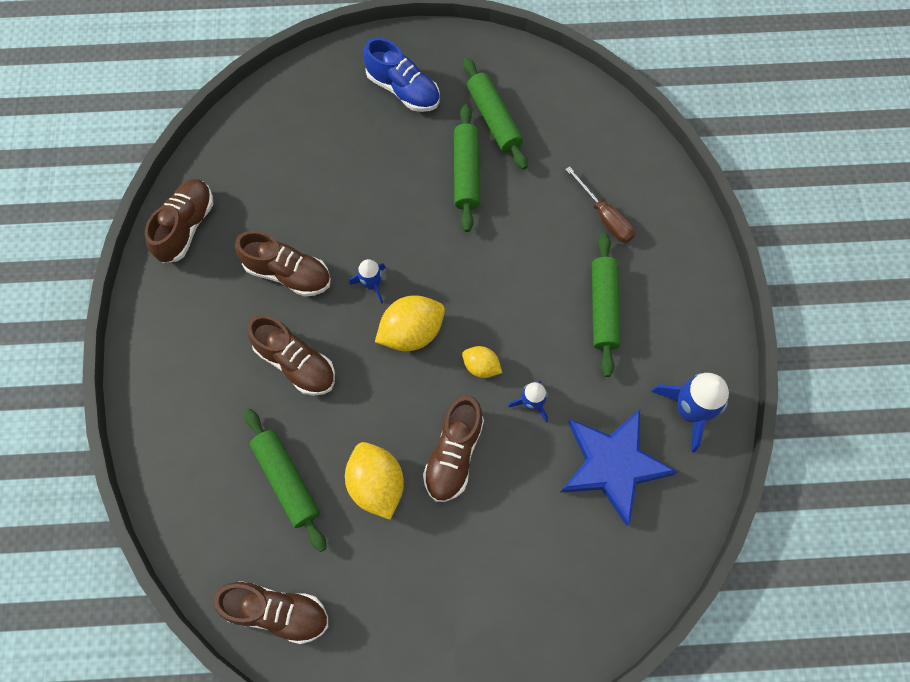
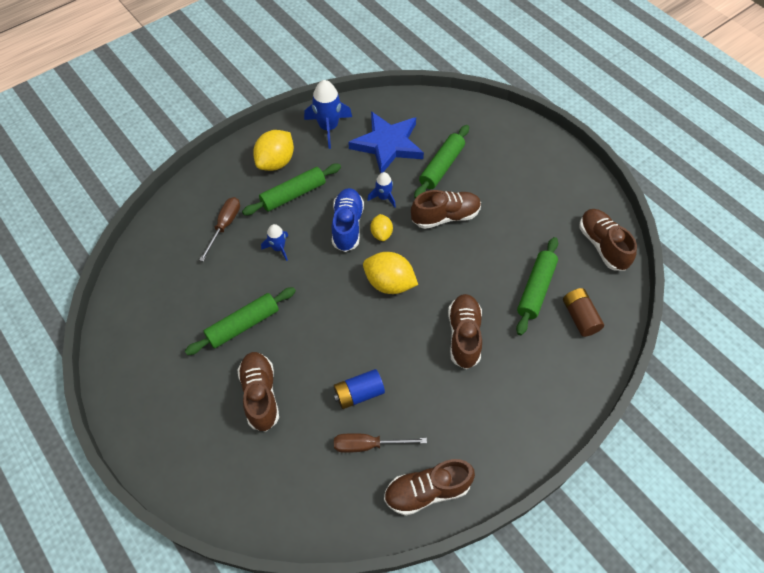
camera: 125 degrees left, 10 degrees down
(219, 500) = (580, 317): none -> brown battery
(263, 207) = (368, 445): none -> brown screwdriver
(288, 273) = (407, 387): brown shoe -> brown shoe (260, 395)
(316, 228) = (359, 393): none -> blue battery
(372, 284) = (374, 328): blue rocket -> blue rocket (278, 248)
(376, 484) = (495, 243): yellow lemon -> yellow lemon (276, 162)
(403, 90) = (192, 416): blue shoe -> blue shoe (347, 226)
(493, 119) = (183, 335): green rolling pin -> green rolling pin (441, 167)

